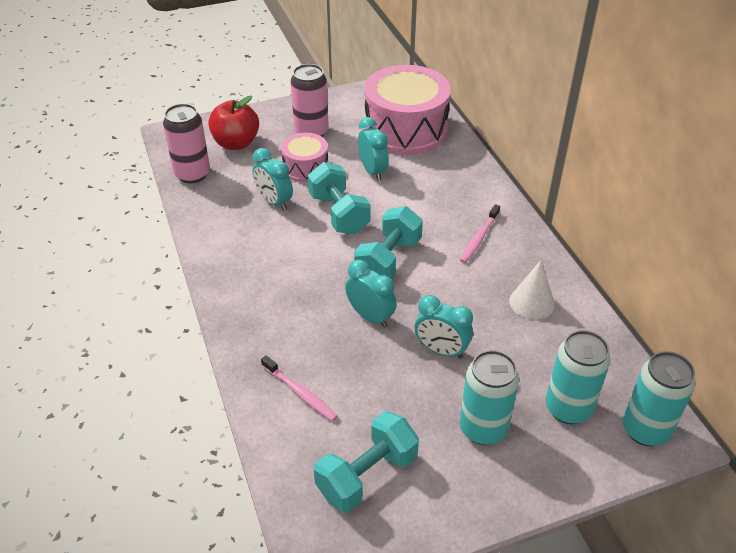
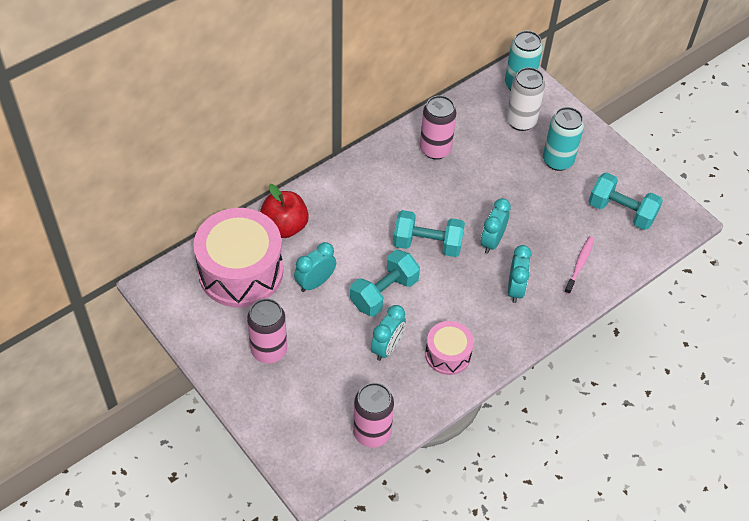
camera: 110 degrees left, 10 degrees up
(236, 143) = (309, 413): red apple -> red apple (284, 226)
(305, 168) = (329, 338): pink drum -> pink drum (448, 354)
(441, 350) = (504, 193): turquoise clock -> turquoise clock (515, 289)
(479, 238) = (377, 190): pink toothbrush -> none
(532, 302) = (435, 149): white cone -> pink can
(568, 408) = (521, 121): turquoise can -> white can

